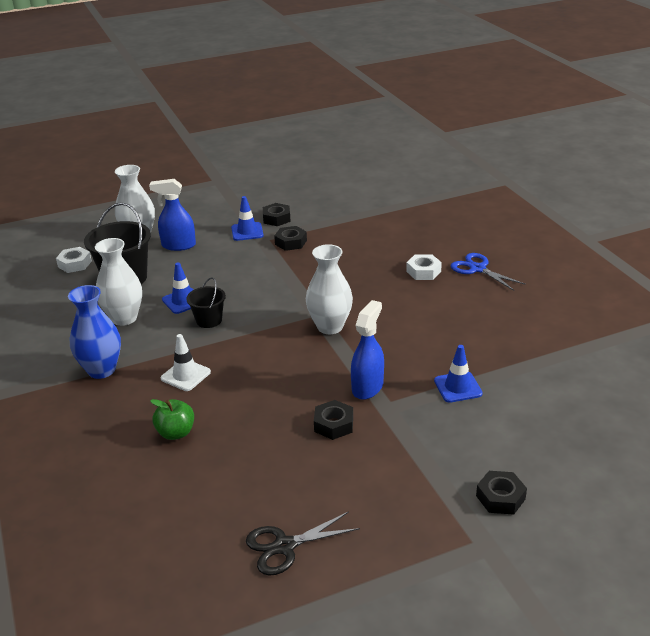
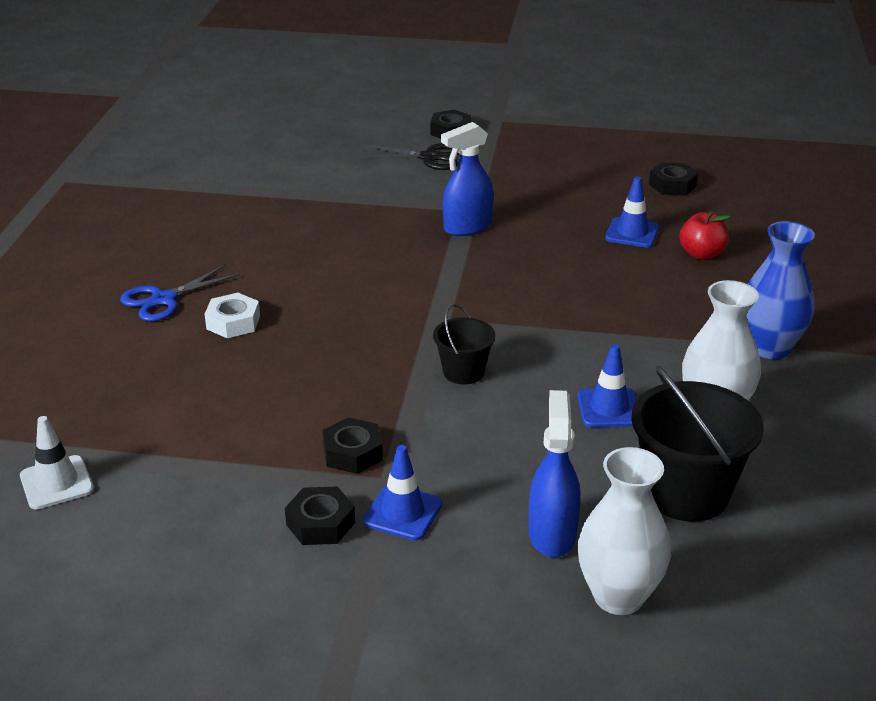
camera: 150 degrees left, 0 degrees up
(75, 264) = (776, 572): white nut -> none
(176, 433) = (701, 254): green apple -> red apple
(178, 245) = (552, 534): blue spray bottle -> blue spray bottle turned 120 degrees counterclockwise
(185, 375) = (661, 304): white traffic cone -> white traffic cone (56, 483)
(209, 320) = (589, 363): black bucket -> black bucket (463, 372)
(284, 546) = (647, 157): black scissors -> black scissors (429, 157)
(330, 326) = (439, 298): white vase -> none
(333, 424) = (534, 210): black nut -> black nut (672, 185)
(458, 387) = (380, 199): blue traffic cone -> blue traffic cone (632, 233)
(477, 269) = (164, 299): blue scissors -> blue scissors turned 60 degrees clockwise

